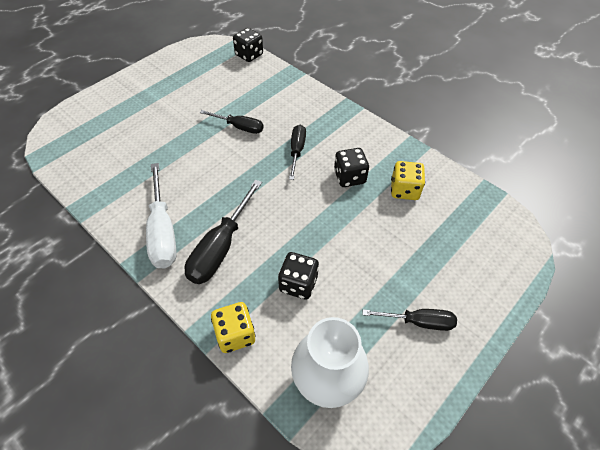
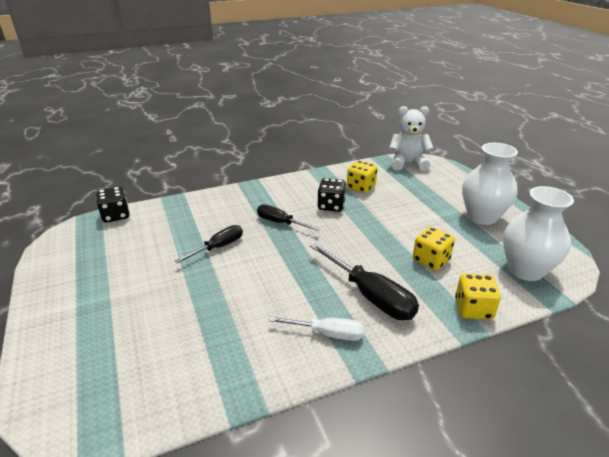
camera: 65 degrees left, 20 degrees down
(163, 231) = (327, 334): white screwdriver -> white screwdriver, size x0.62
(298, 284) = (431, 260): black dice -> yellow dice
(418, 322) = (482, 217): black screwdriver -> white vase
(498, 219) = (407, 163): none -> white teddy bear

